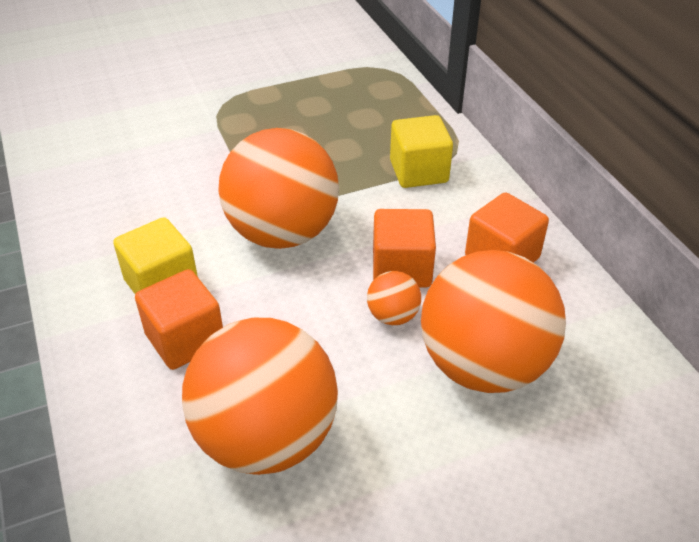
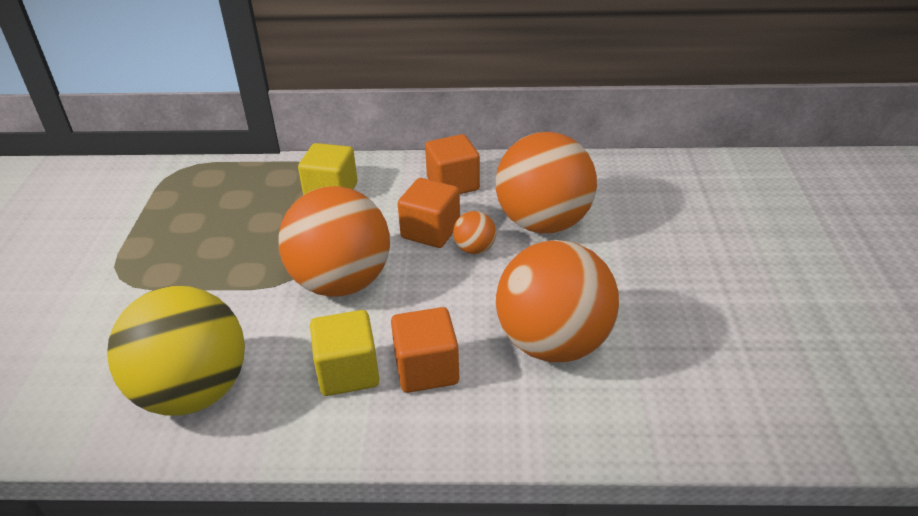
camera: 65 degrees left, 5 degrees down
(108, 201) = (194, 392): none -> yellow ball

